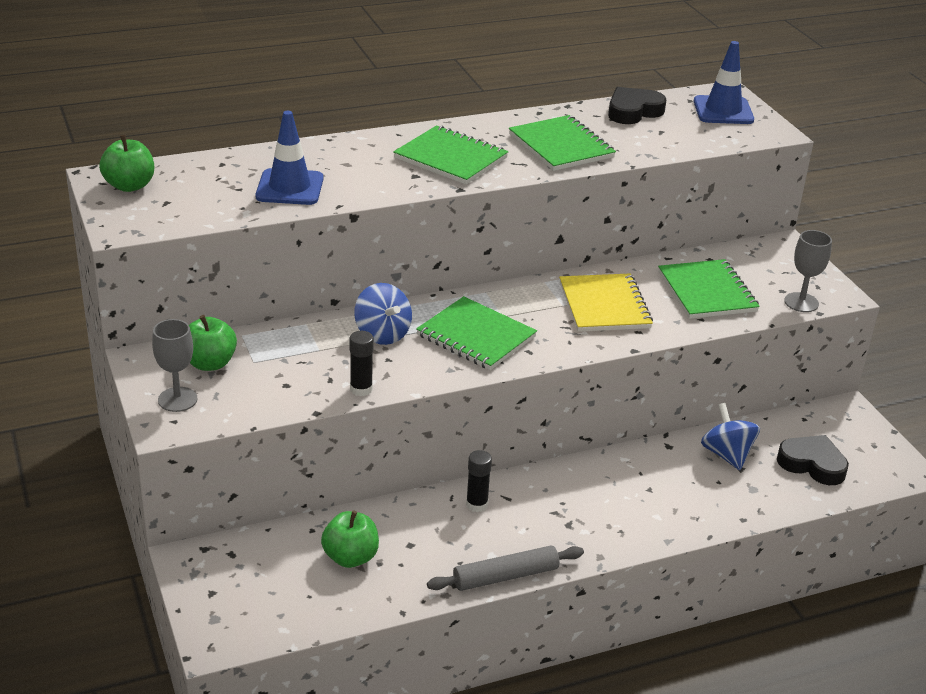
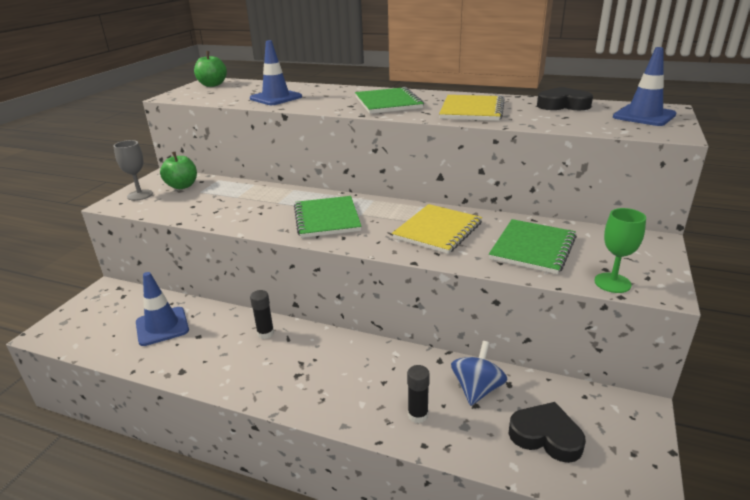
camera: 45 degrees right, 5 degrees down
(350, 557) = (162, 326): green apple -> blue traffic cone
(361, 389) = (219, 221): black glue stick -> black glue stick (418, 415)
(382, 334) = (280, 201): blue spinning top -> none
(505, 576) = (212, 384): grey rolling pin -> none
(561, 146) = (472, 110): green notebook -> yellow notebook
(801, 302) = (612, 283): grey goblet -> green goblet
(812, 464) = (546, 436): black heart -> black heart turned 45 degrees counterclockwise

